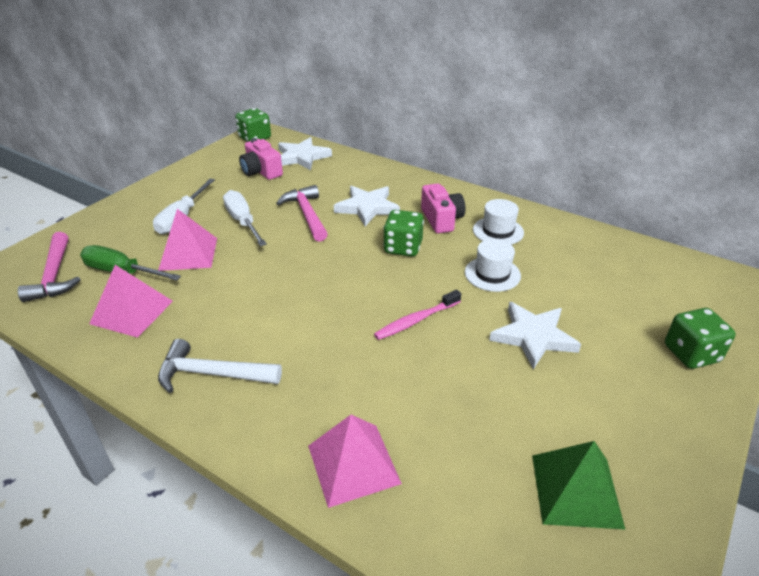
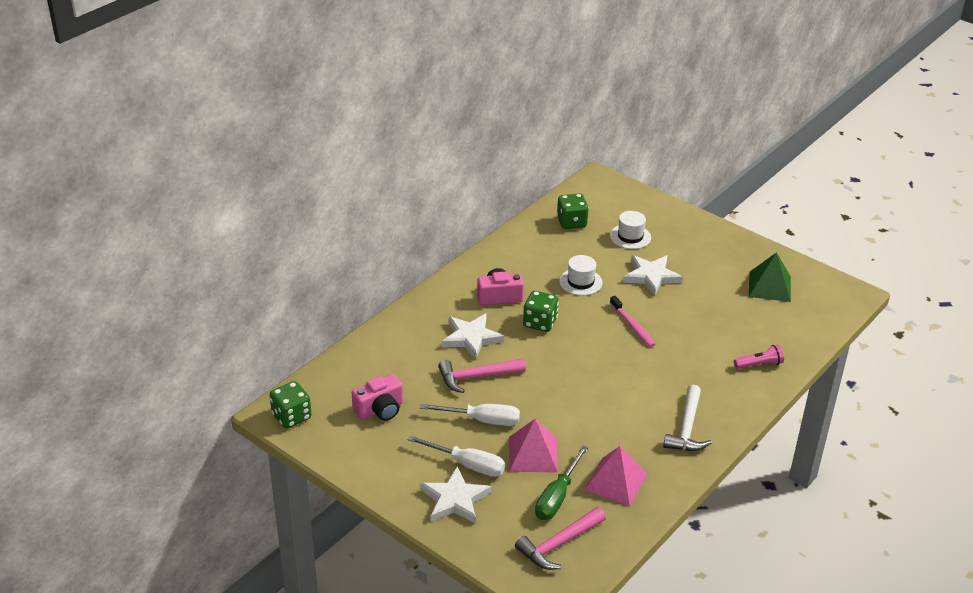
camera: 85 degrees left, 0 degrees up
(54, 275) = (559, 544): pink hammer -> pink hammer turned 150 degrees clockwise
(243, 221) = (482, 420): white screwdriver -> white screwdriver turned 150 degrees counterclockwise
(302, 157) = (353, 378): white star -> white star (455, 499)
(353, 464) = (759, 364): pink pyramid -> pink flashlight
(498, 231) = (522, 269): white hat -> white hat (630, 236)
(691, 354) = (668, 219): green dice -> green dice (571, 222)

